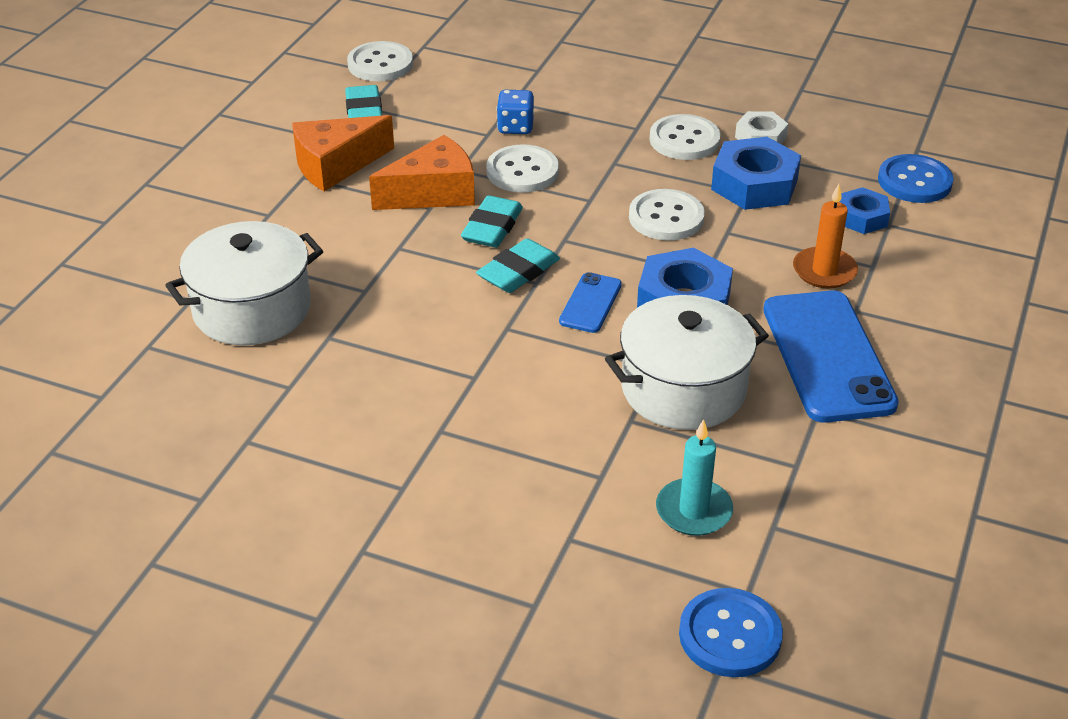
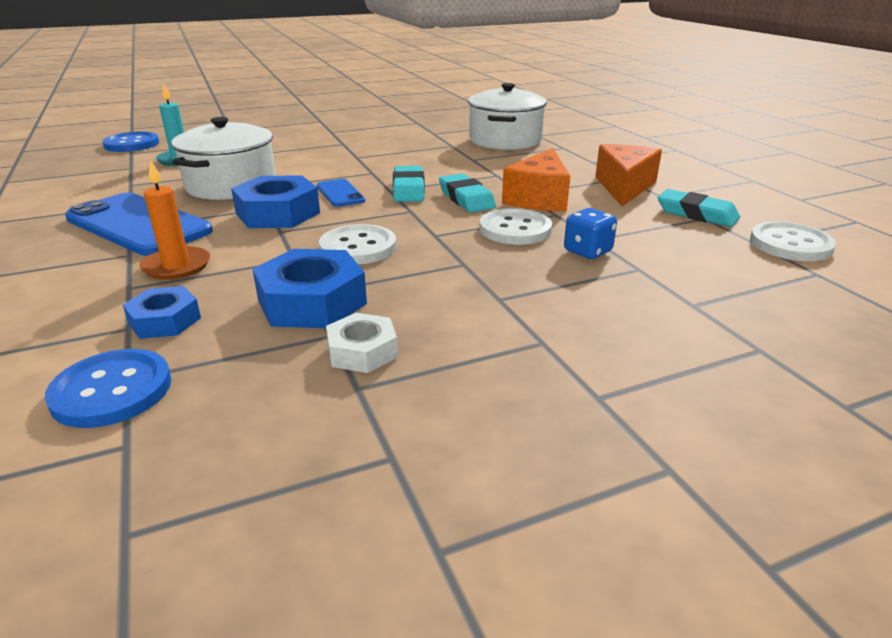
camera: 135 degrees right, 10 degrees down
(684, 140) = (437, 309): white button -> none

